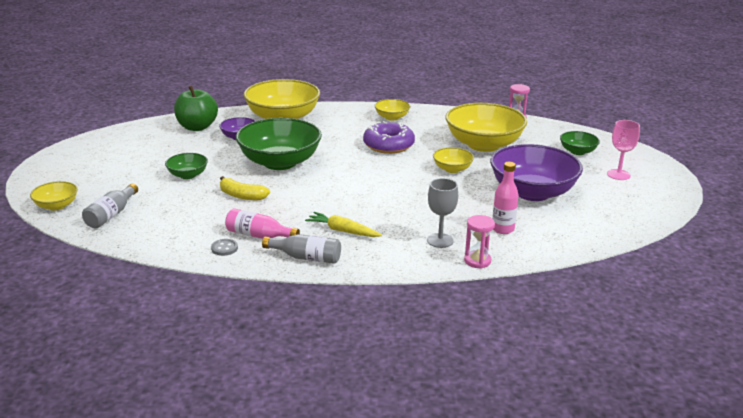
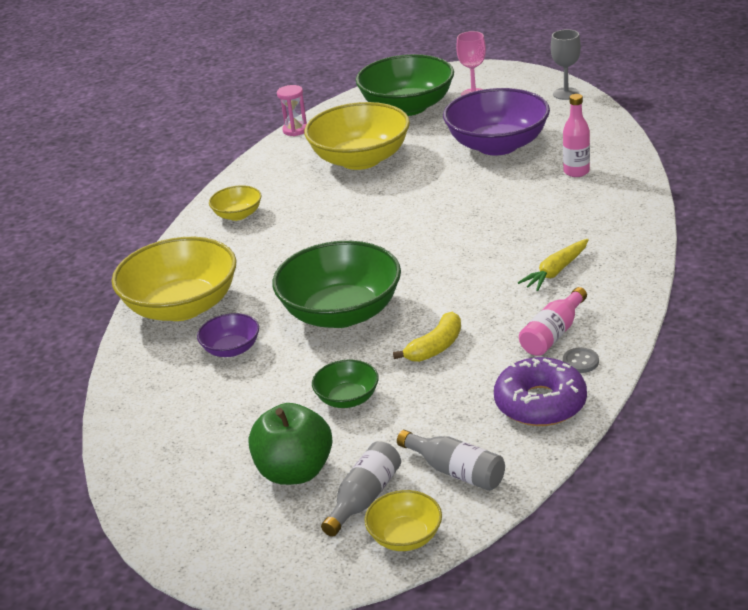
camera: 70 degrees left, 5 degrees up
(197, 127) = (166, 393): green apple -> green apple (295, 471)
(306, 257) = (615, 300): grey bottle -> grey bottle (364, 498)
(388, 145) = (329, 224): purple donut -> purple donut (540, 403)
(440, 240) = (593, 210): grey goblet -> grey goblet (566, 94)
(452, 169) = (419, 186): yellow bowl -> none
(477, 261) = (640, 193): pink hourglass -> none
(577, 151) = (407, 107): green bowl -> green bowl, size x2.09

